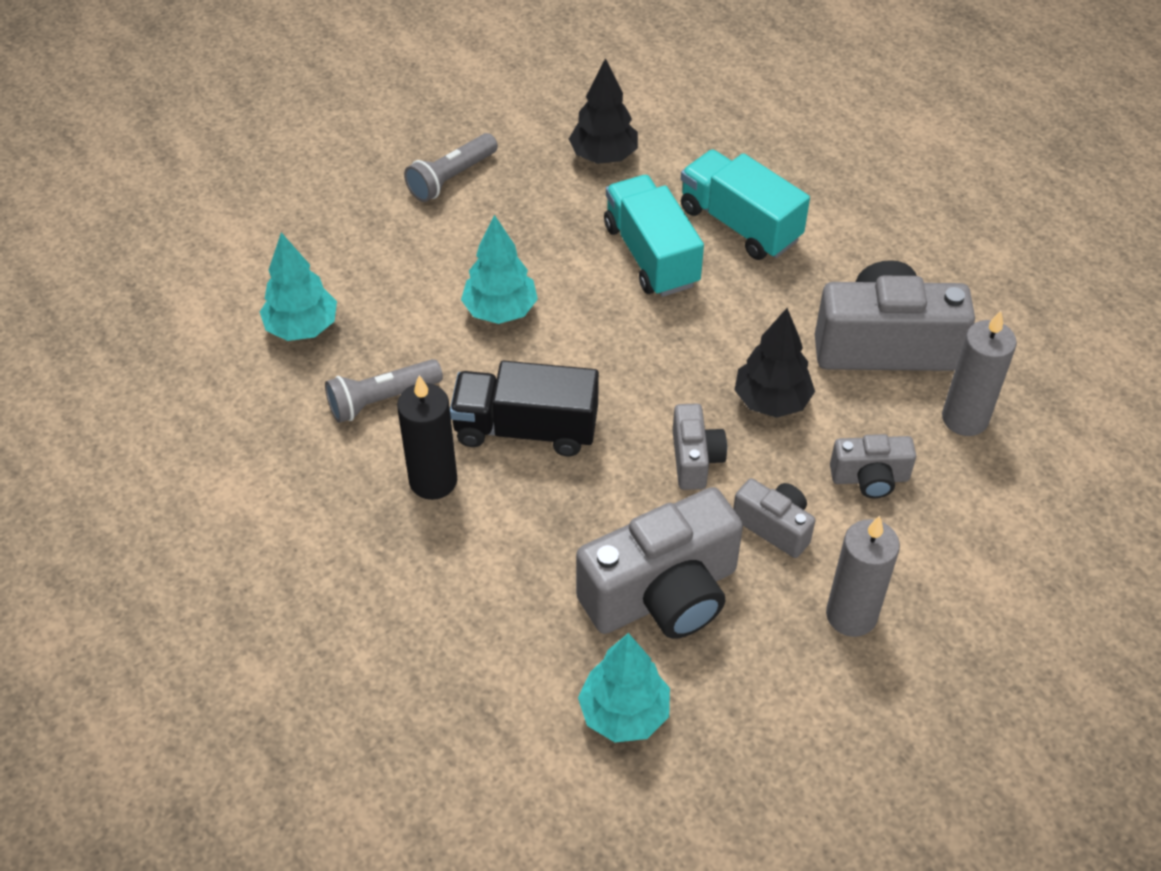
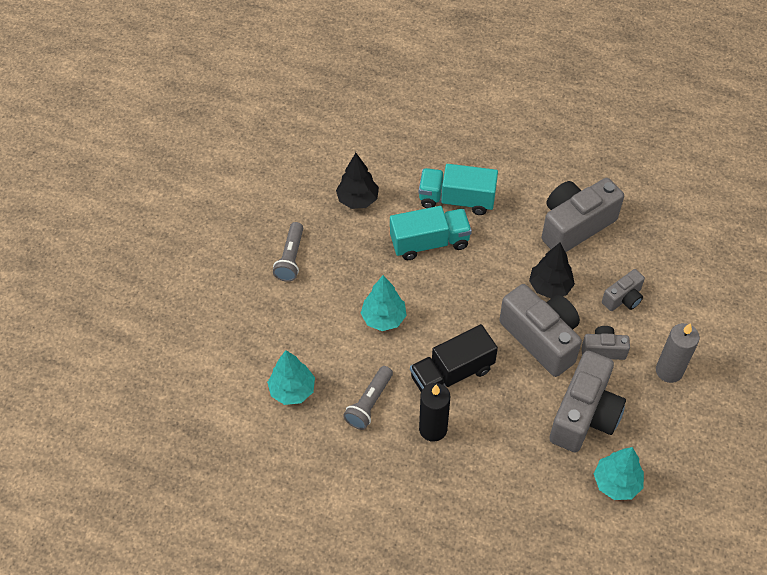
camera: 35 degrees left, 5 degrees up
(651, 255) = (429, 242): turquoise truck -> turquoise truck turned 135 degrees clockwise
(695, 459) = (541, 338): grey camera -> grey camera, size x1.95
(965, 418) = (638, 242): grey candle -> none

